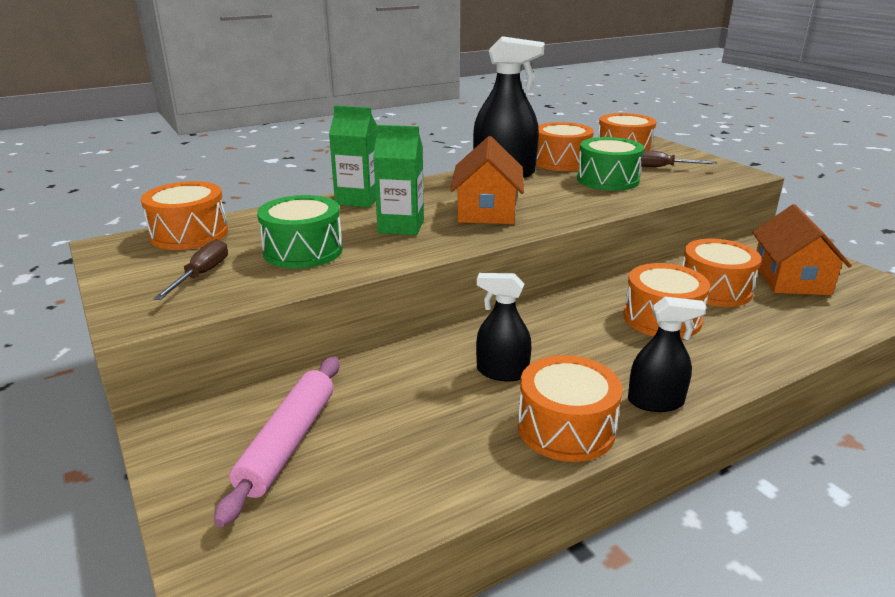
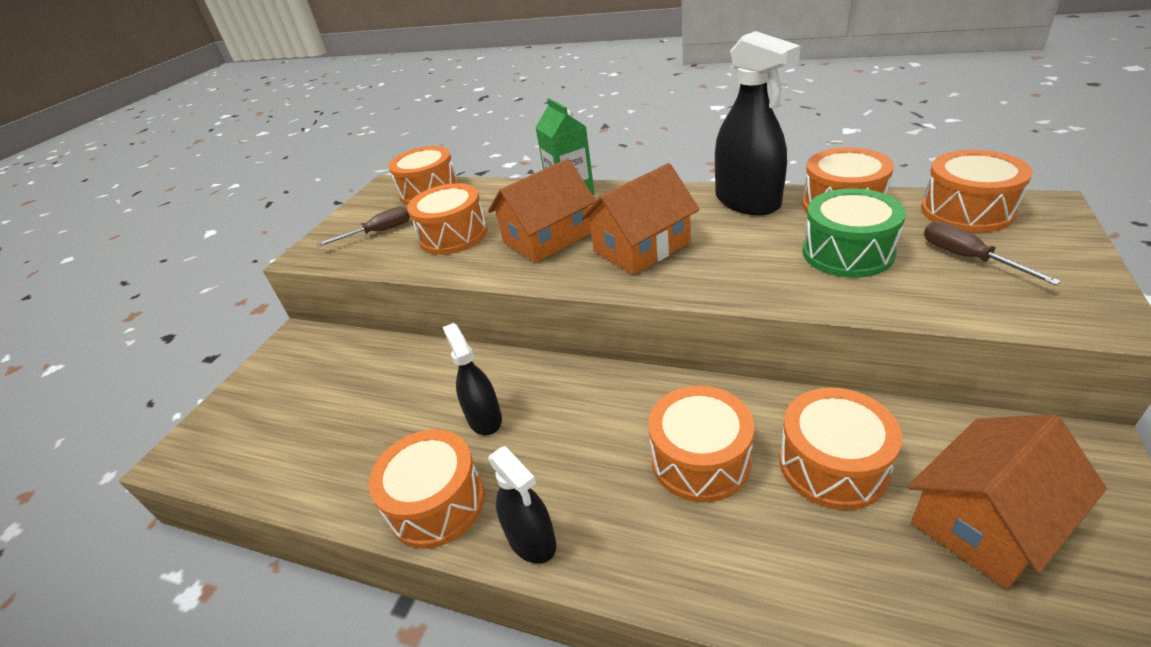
camera: 55 degrees right, 10 degrees up
(288, 443) = (314, 385): pink rolling pin -> none
(303, 251) = (453, 235): green drum -> orange drum
(401, 226) = (547, 237): green carton -> orange house

